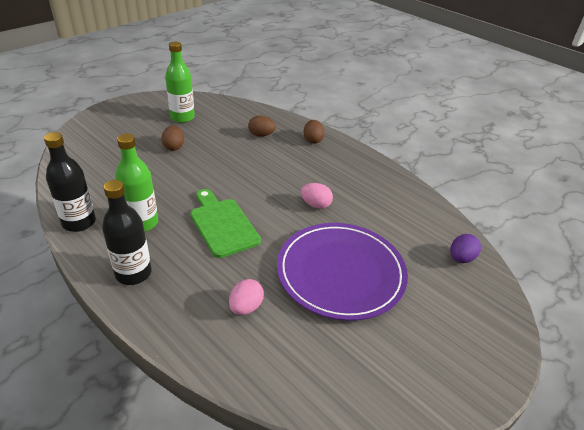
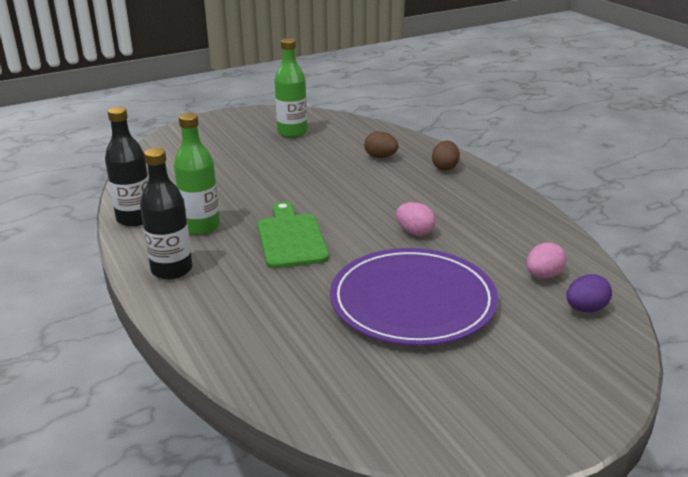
camera: 20 degrees right, 10 degrees down
(174, 147) = (269, 160): brown egg -> none
(246, 307) = (281, 317): pink egg -> pink egg (543, 276)

